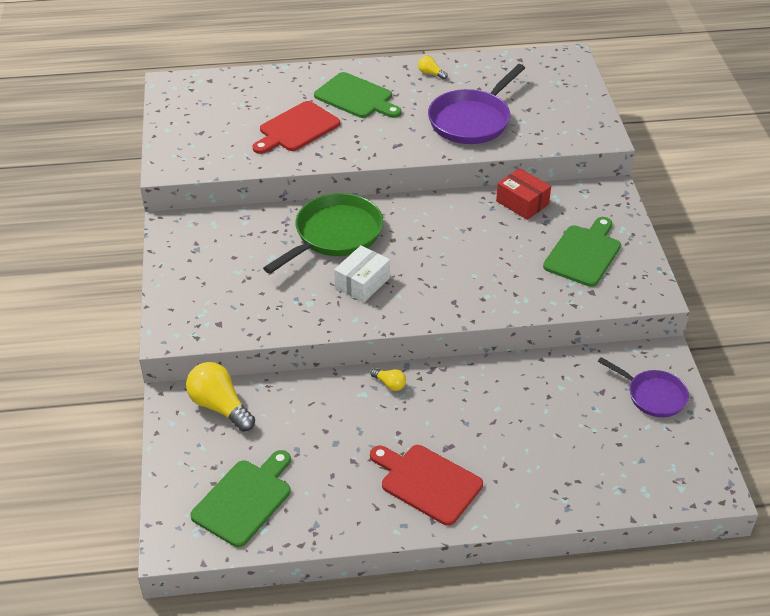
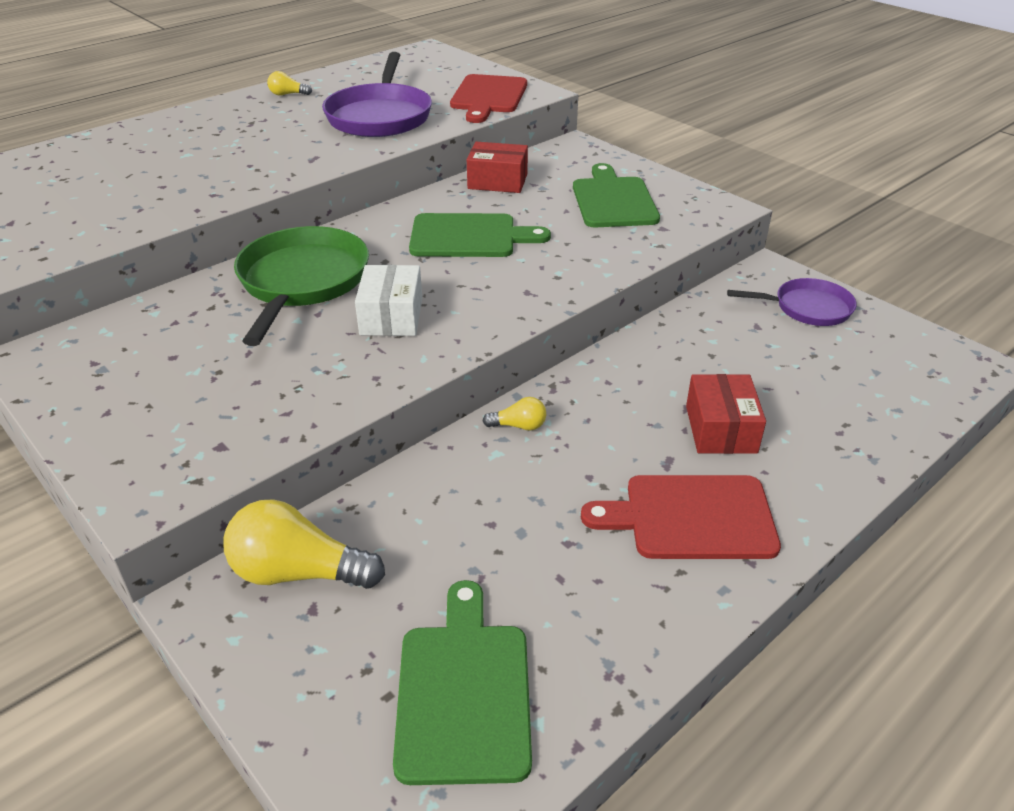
camera: 35 degrees left, 5 degrees down
(297, 128) = (159, 180): red cutting board -> red cutting board (488, 97)
(356, 97) = (214, 134): green cutting board -> green cutting board (469, 236)
(499, 444) = (720, 429): none -> red box

